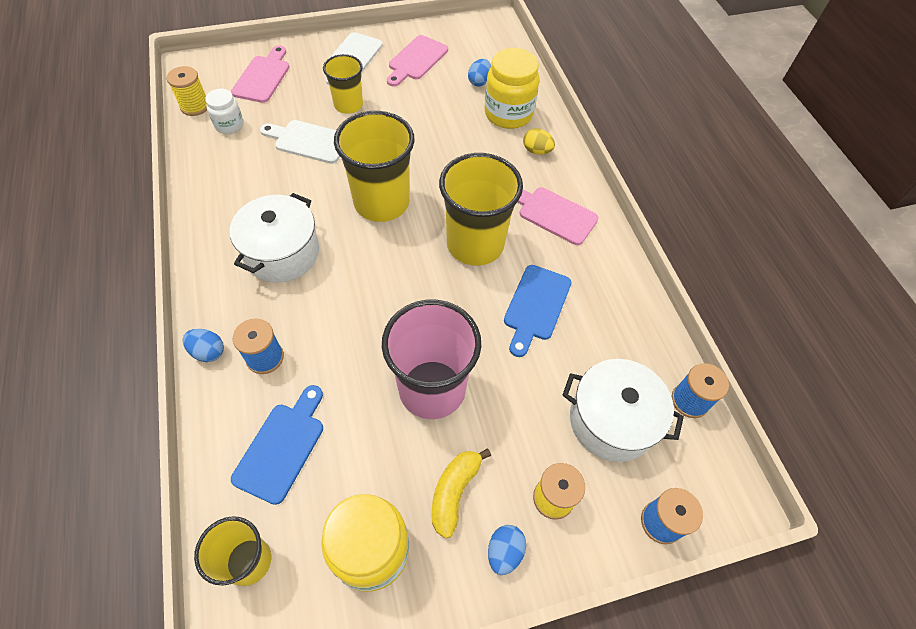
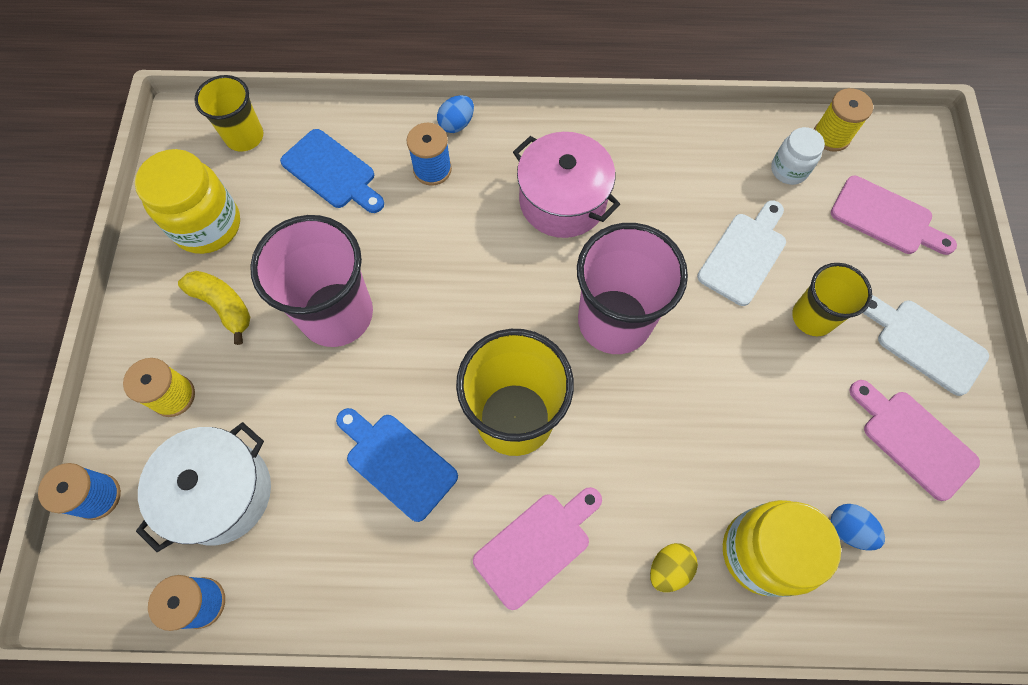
camera: 110 degrees right, 10 degrees up
(282, 253) = (563, 201): white pot -> pink pot
(381, 202) = (614, 321): yellow cup -> pink cup
(504, 552) = (150, 334): blue egg -> none

